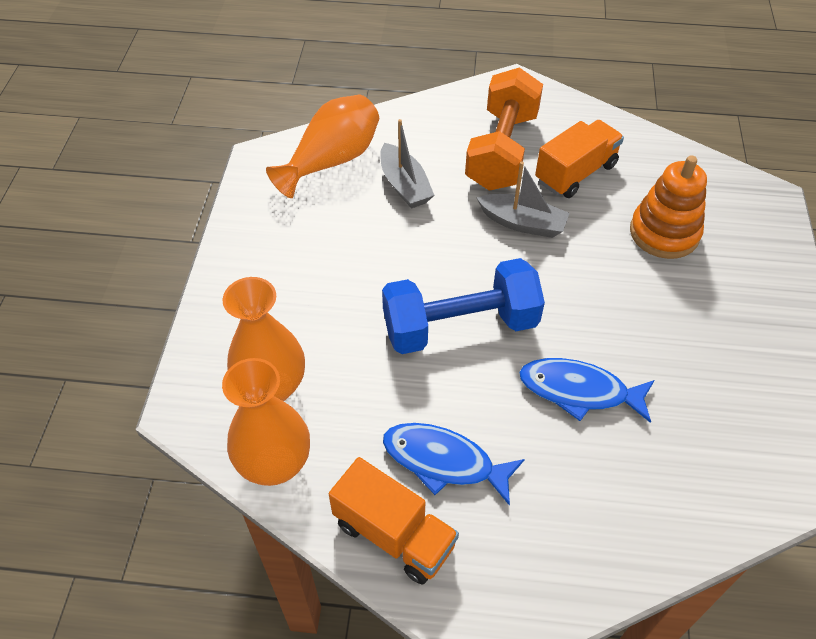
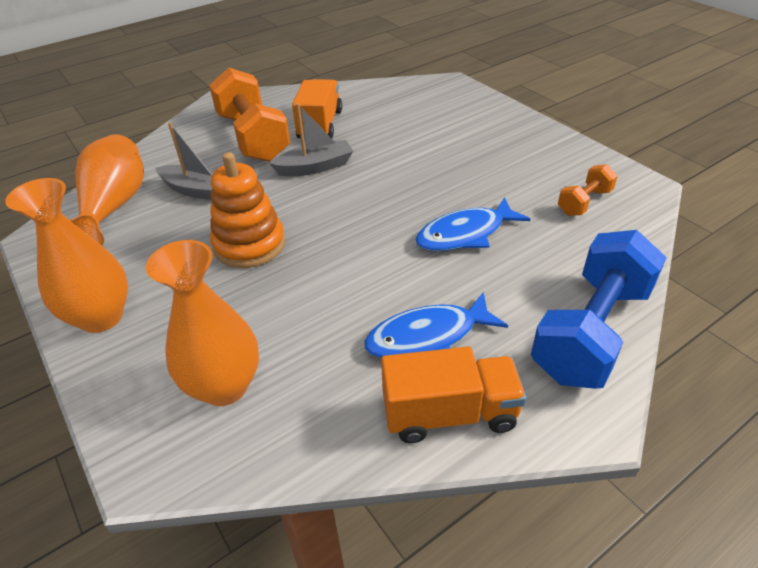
camera: 40 degrees left, 10 degrees down
(275, 464) = (291, 442): orange vase -> orange vase (101, 317)
(460, 326) = (339, 247): blue dumbbell -> blue dumbbell (591, 331)
(664, 233) = (413, 127): orange stacking toy -> orange stacking toy (249, 245)
(736, 442) = (584, 202): none -> orange dumbbell

